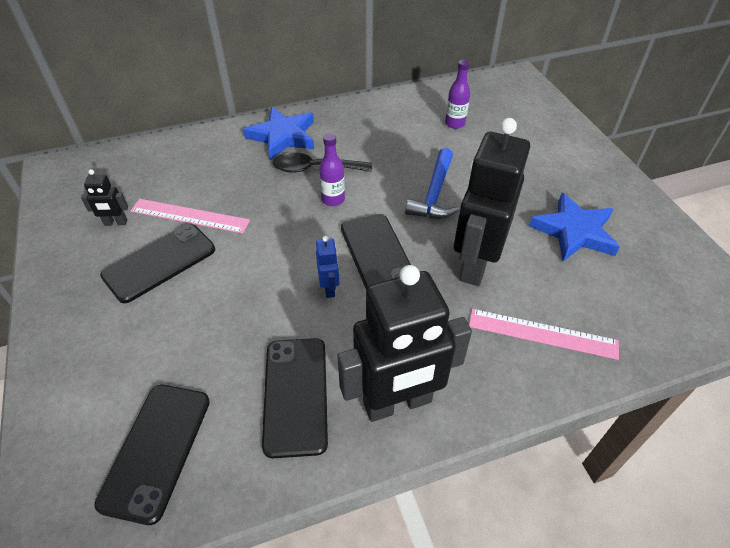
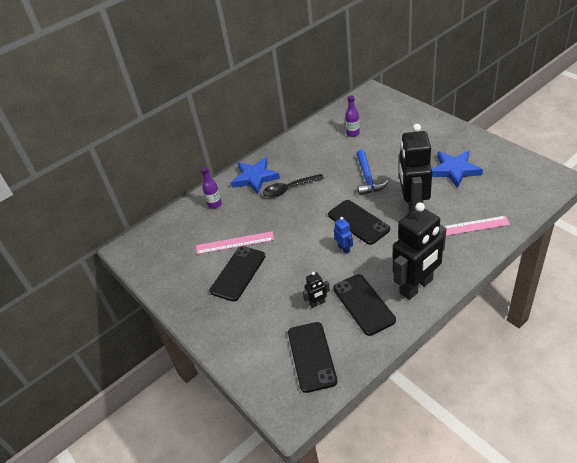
camera: 15 degrees left, 5 degrees down
(115, 223) = (193, 263): black robot -> black robot (317, 303)
(333, 199) = (312, 202): purple bottle -> purple bottle (214, 204)

